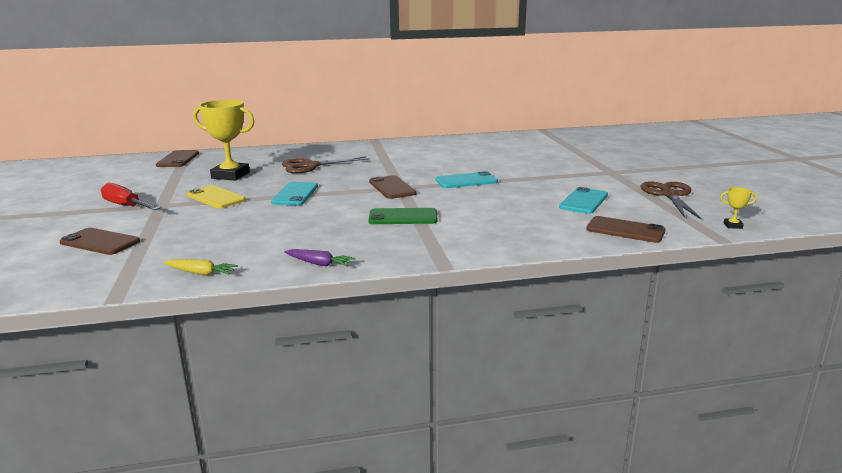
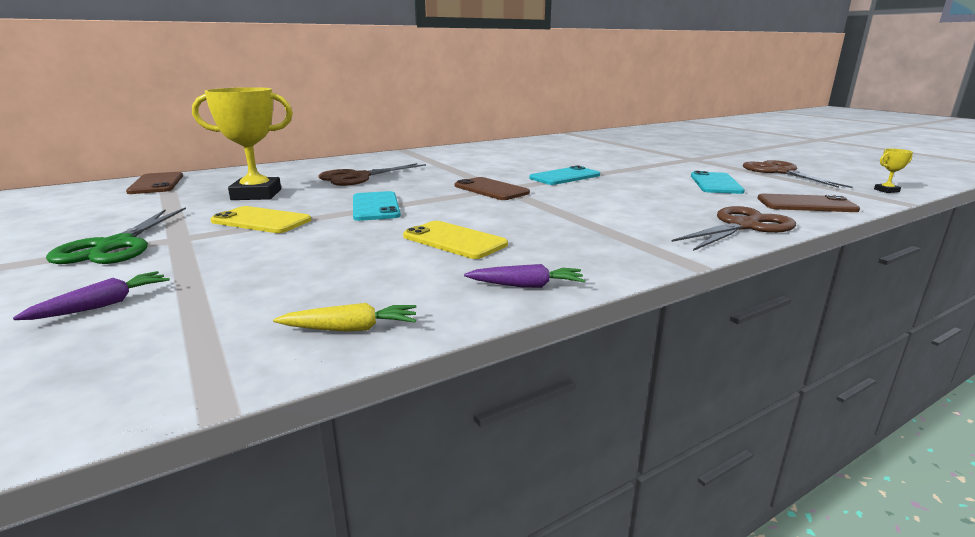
camera: 20 degrees left, 0 degrees up
(100, 242) = (103, 305): brown phone -> purple carrot
(126, 206) = (115, 246): red screwdriver -> green scissors
(315, 227) = (454, 240): none -> yellow phone
(403, 217) = (552, 217): green phone -> none
(533, 242) = (743, 226): none -> brown scissors

